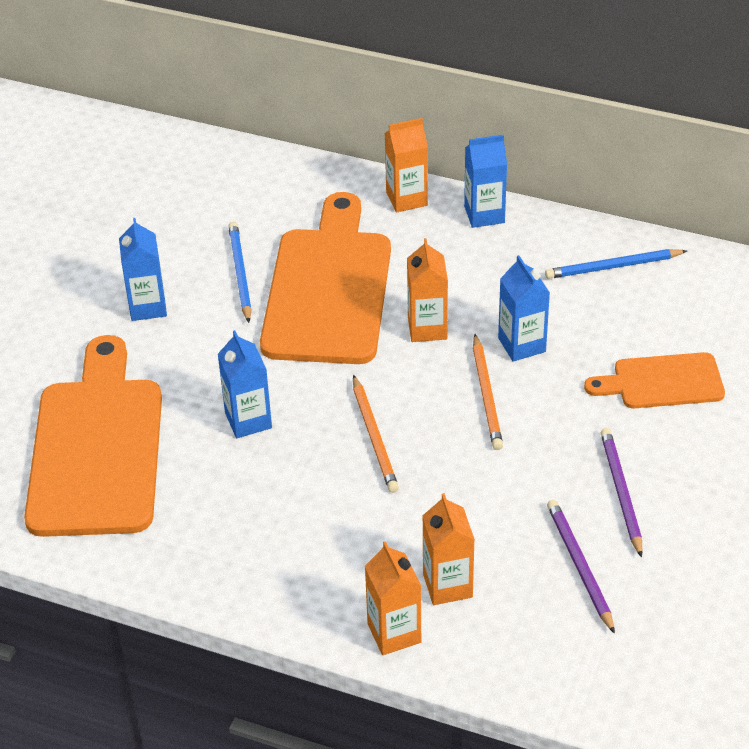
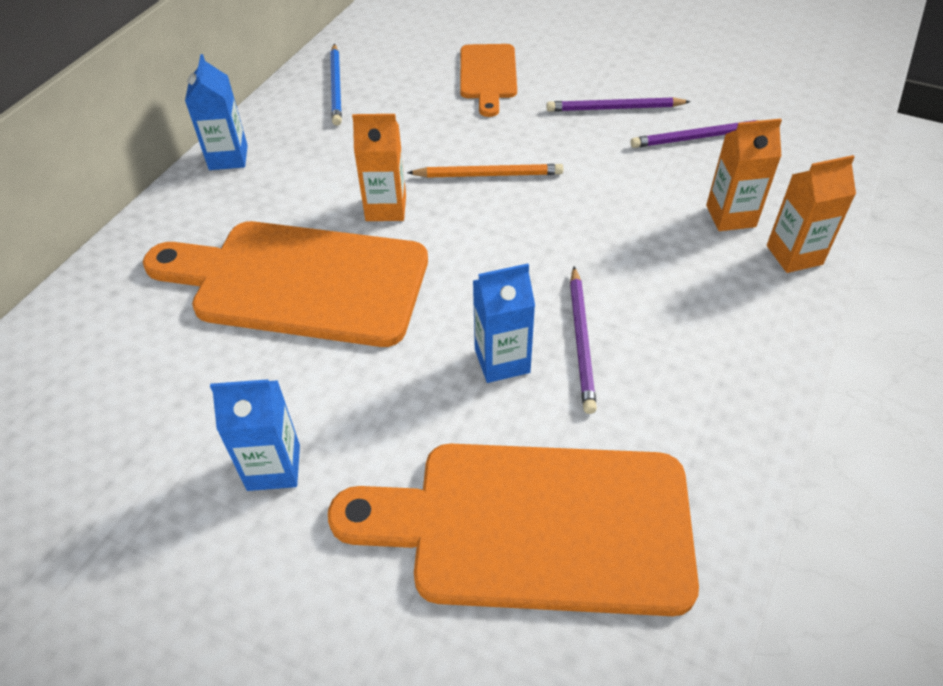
camera: 85 degrees left, 5 degrees up
(240, 273) = (243, 364): blue pencil -> none
(272, 470) = (581, 341): none -> purple pencil
(374, 437) = (537, 255): orange pencil -> none
(406, 199) = (175, 211): orange carton -> none
(521, 345) = (425, 148): blue carton -> none

